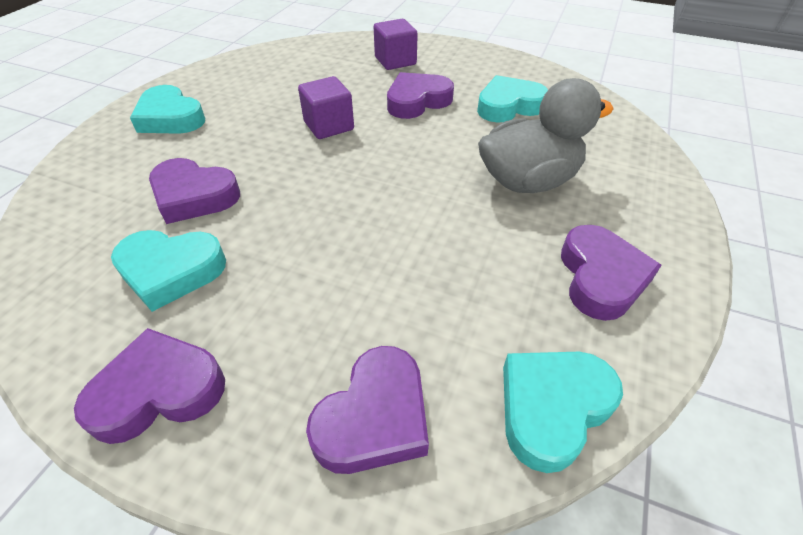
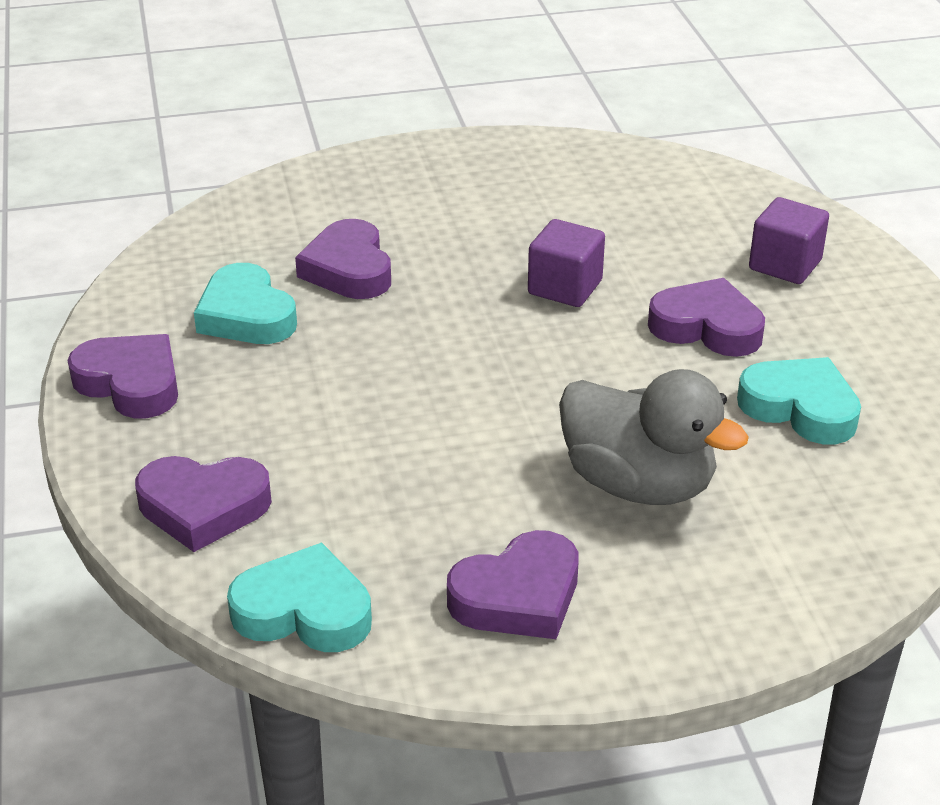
camera: 55 degrees right, 10 degrees down
(170, 118) = (447, 180): turquoise heart -> none

